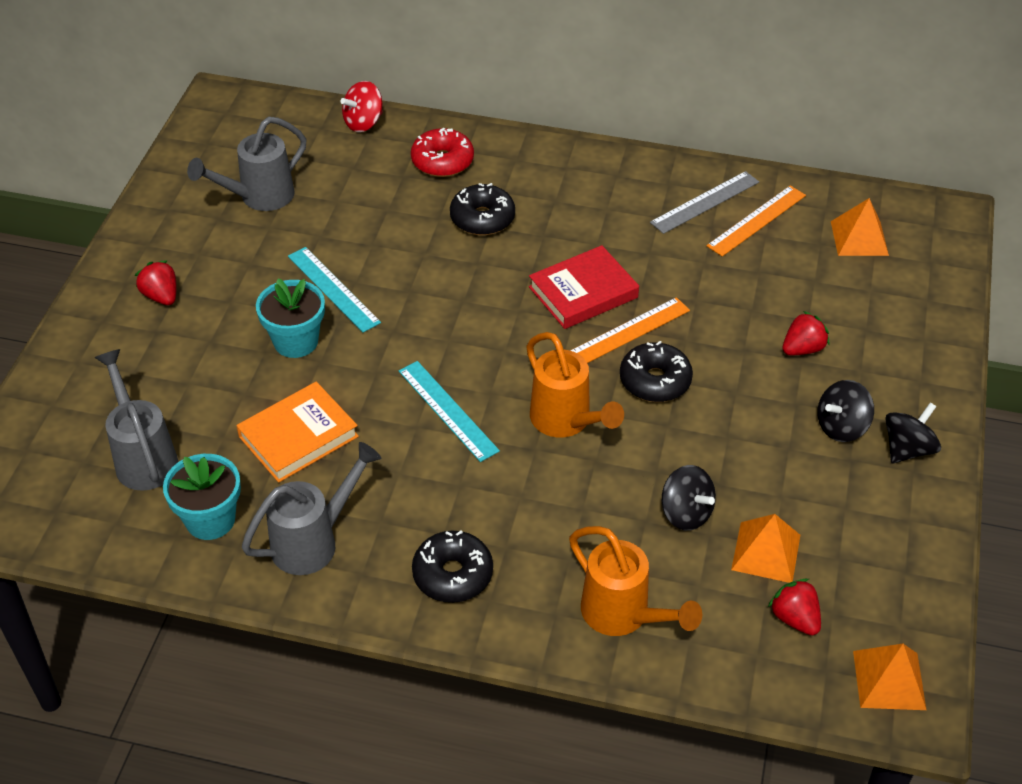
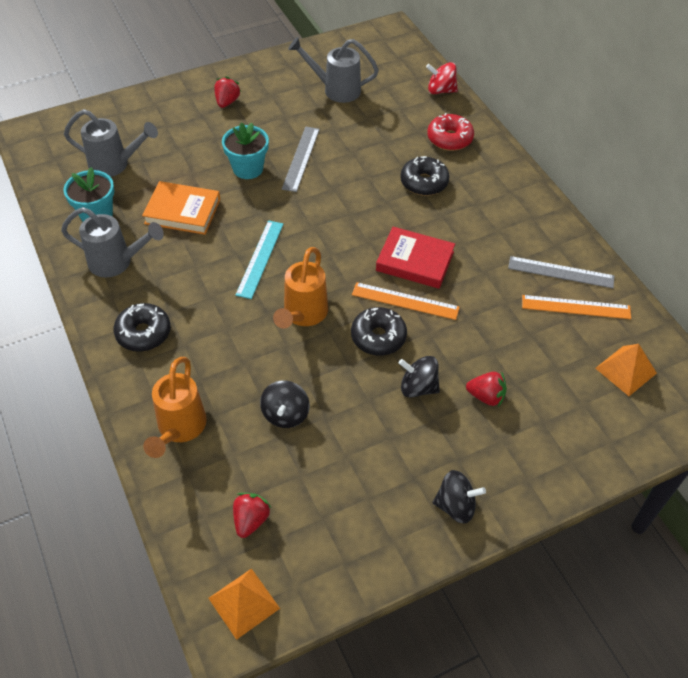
camera: 50 degrees right, 5 degrees up
(143, 456) = (115, 165): grey watering can -> grey watering can turned 75 degrees clockwise
(333, 289) = (301, 158): turquoise ruler -> grey ruler
(766, 552) = (291, 474): orange pyramid -> none
(841, 427) = (438, 456): black spinning top -> black spinning top (418, 387)

